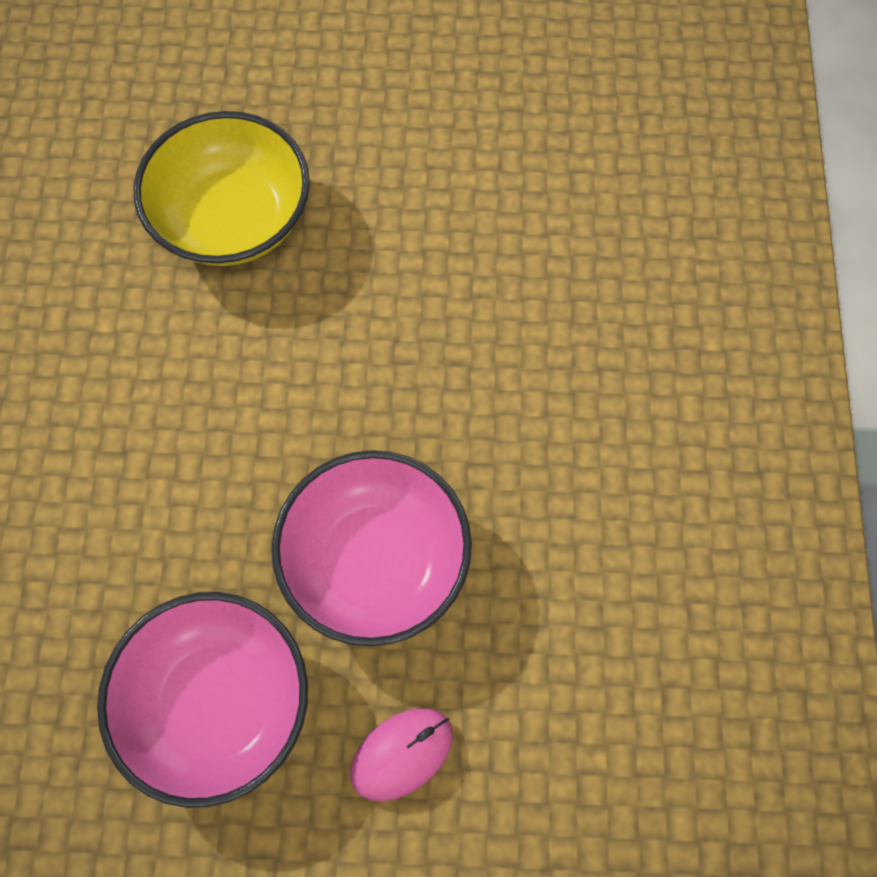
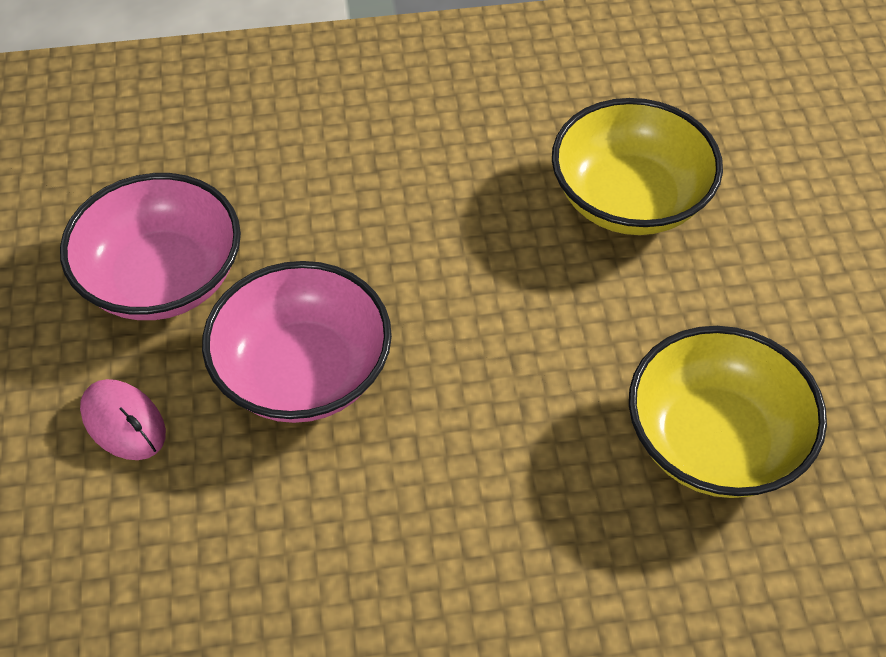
camera: 80 degrees right, 15 degrees down
(517, 216) = (714, 441): none -> yellow bowl

